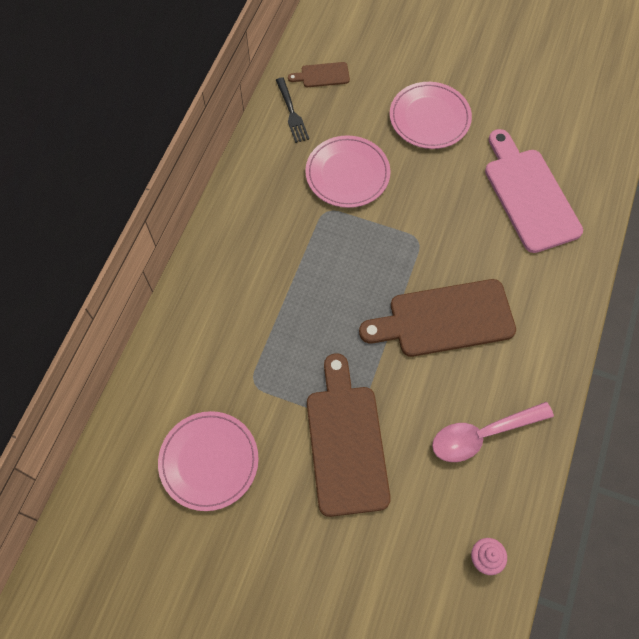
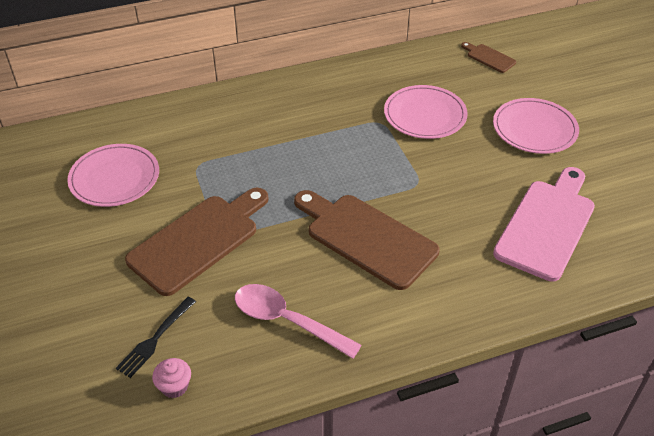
camera: 50 degrees right, 20 degrees down
(291, 112) = (437, 61): black fork -> black fork (155, 339)

